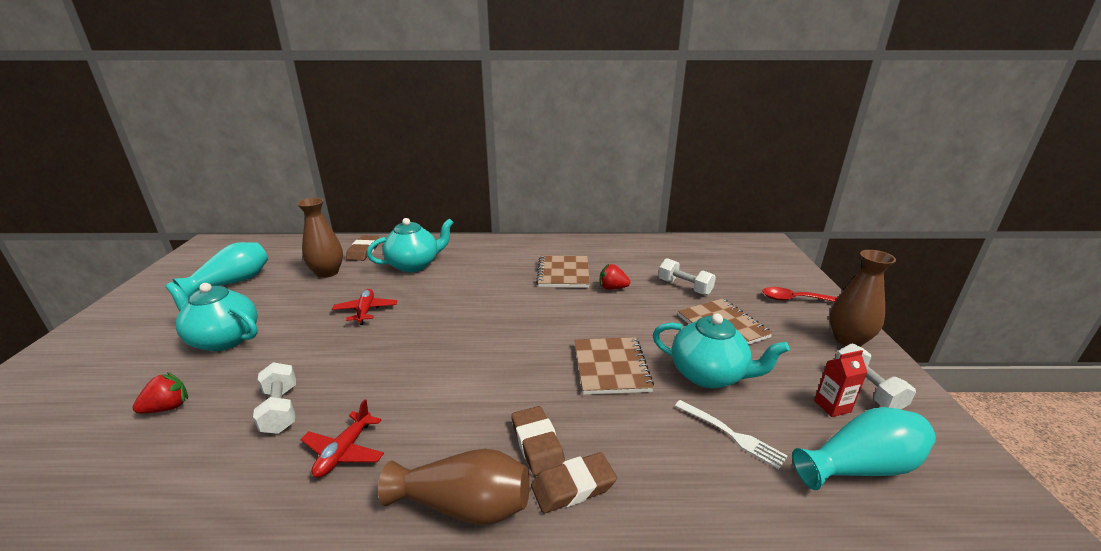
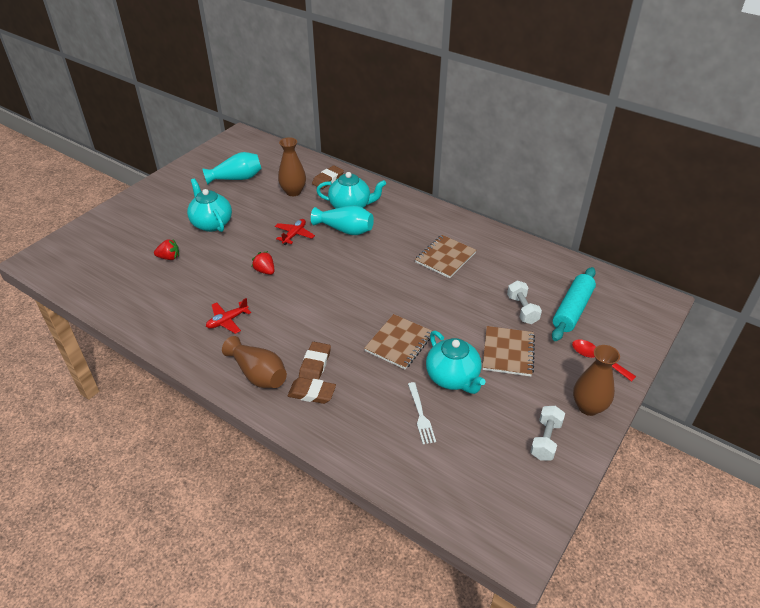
camera: 35 degrees right, 15 degrees up
(280, 410) = (214, 283): white dumbbell -> none
(612, 288) = (466, 286): red strawberry -> red strawberry (265, 271)
(722, 272) = (572, 310): none -> turquoise rolling pin
(832, 406) = (504, 435): red carton -> none
(860, 466) = (470, 469): turquoise vase -> turquoise vase (345, 230)

